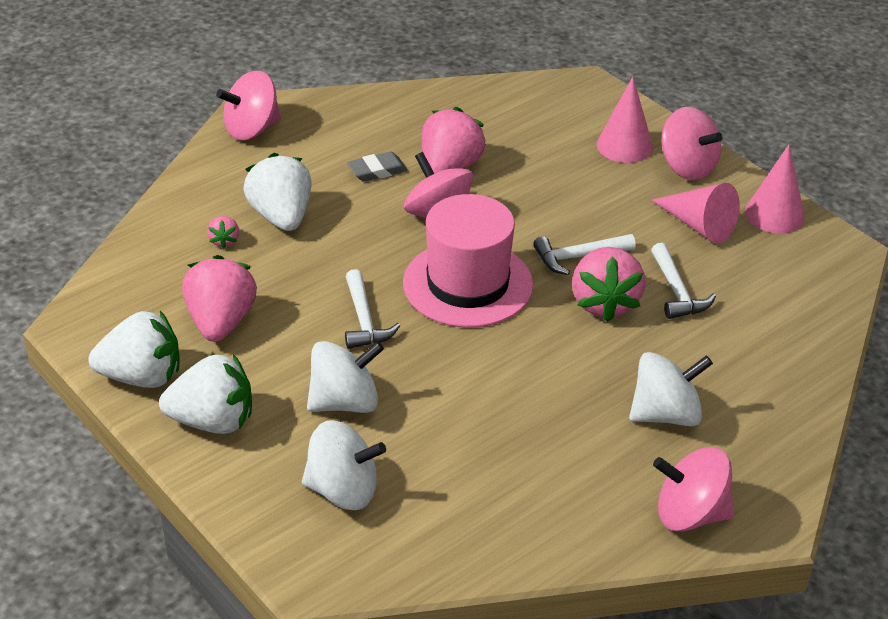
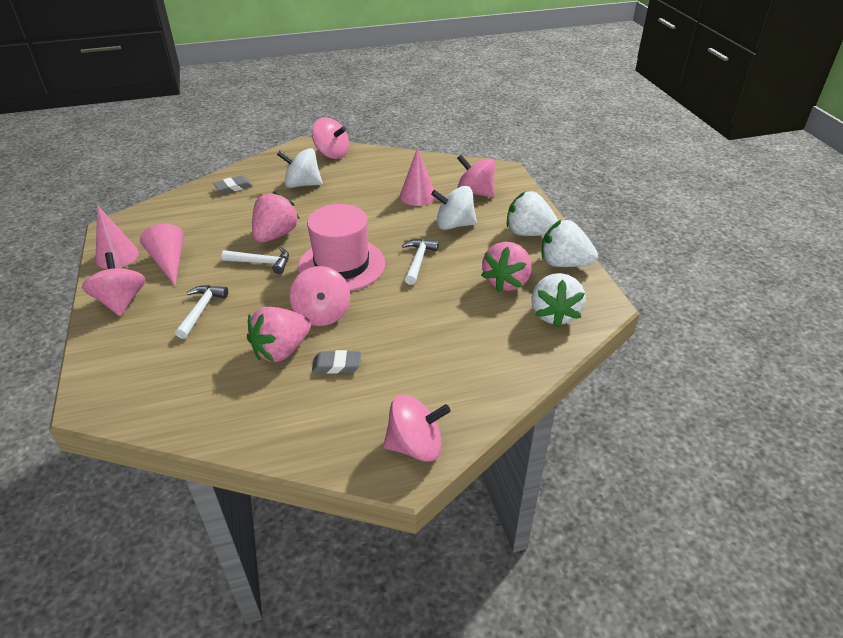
camera: 155 degrees left, 0 degrees up
(224, 241) = (484, 337): pink strawberry -> none
(281, 217) = (433, 345): white strawberry -> white strawberry (554, 314)
(343, 490) = (475, 193): white spinning top -> pink spinning top
(624, 146) = (138, 332): pink cone -> pink cone (417, 196)
(677, 291) = (230, 231): white hammer -> white hammer (201, 310)
(771, 372) = (233, 187): none -> grey eraser

